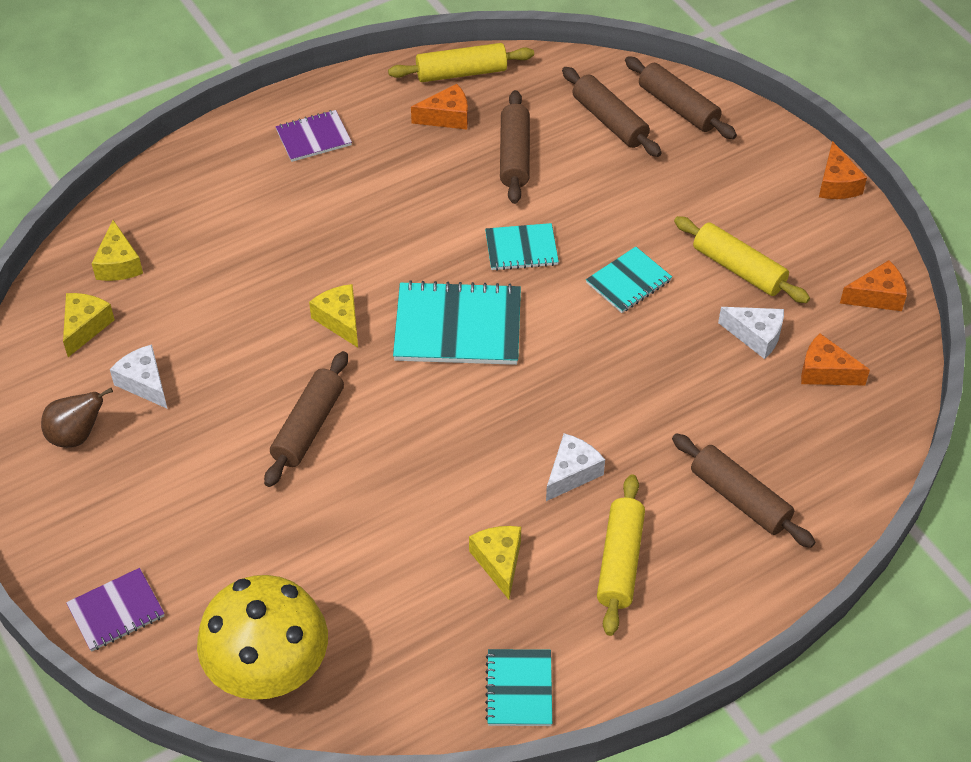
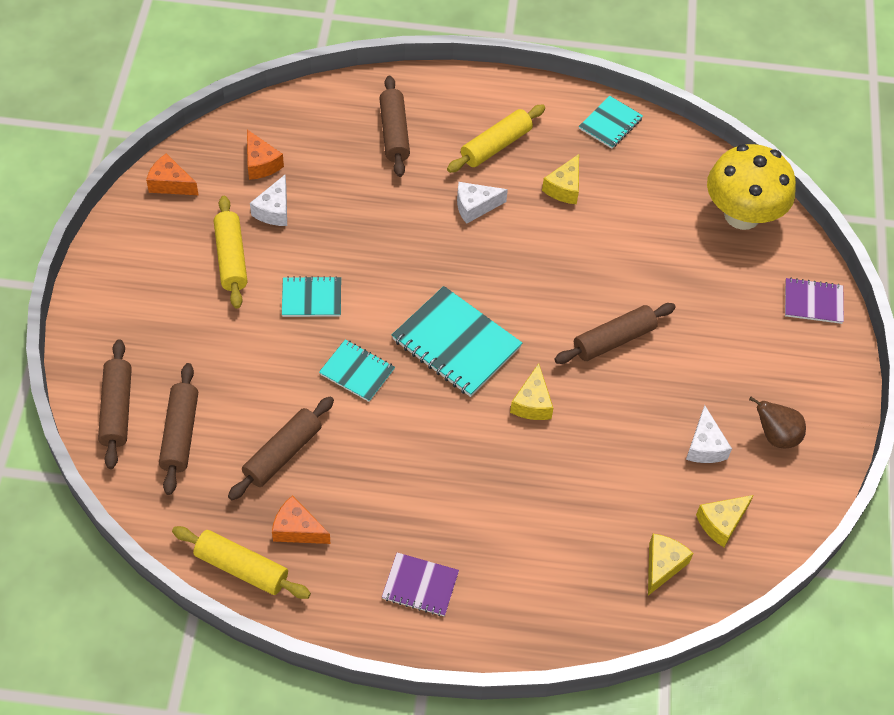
camera: 145 degrees left, 5 degrees up
(756, 336) = (274, 210): white cheese -> white cheese turned 135 degrees counterclockwise
(837, 184) = (91, 270): orange cheese -> none

